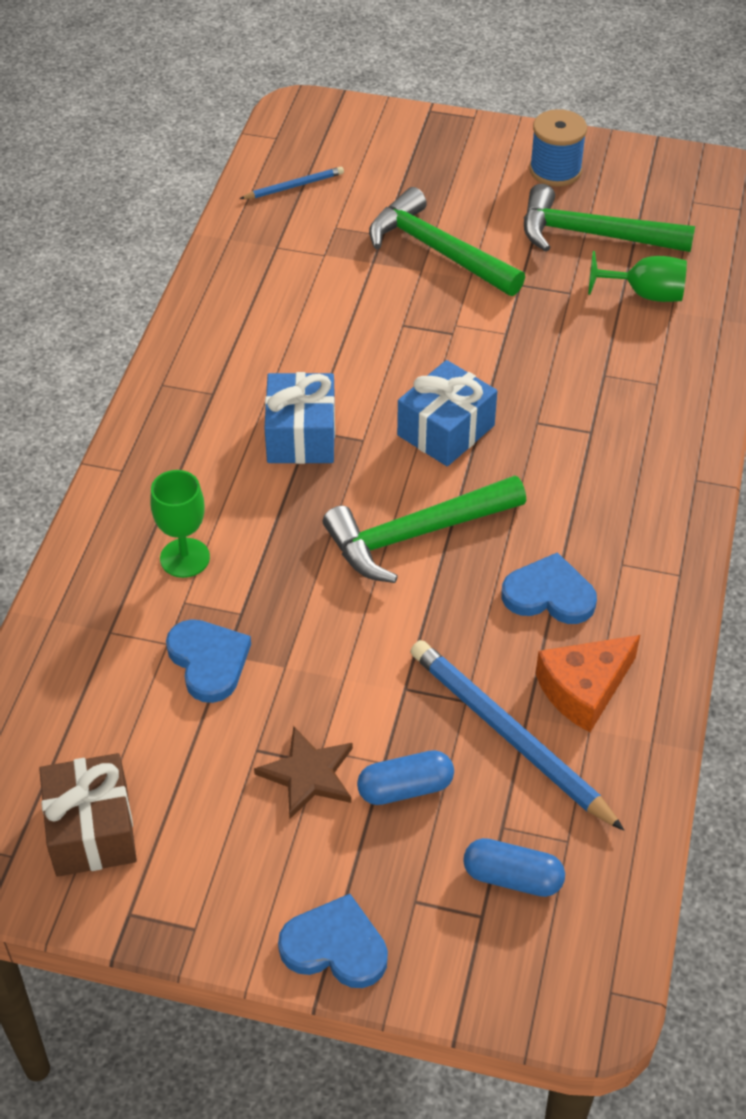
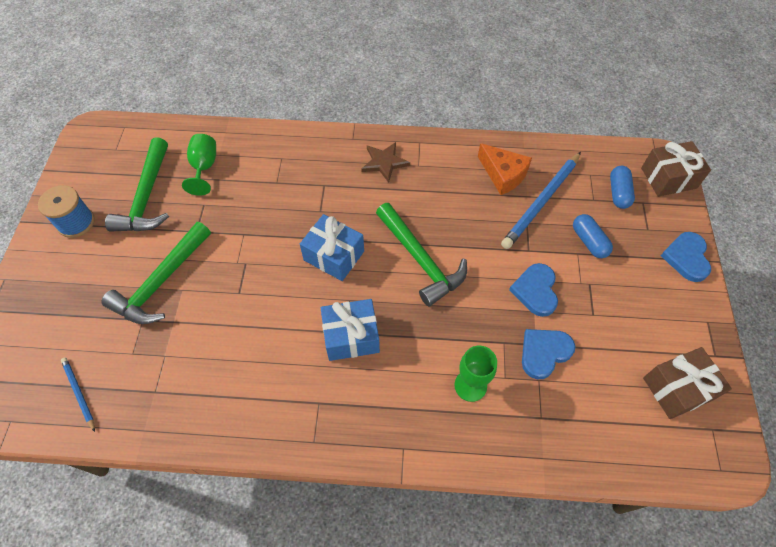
camera: 100 degrees left, 10 degrees up
(308, 775) = (598, 286): brown star -> brown star (384, 162)
(539, 991) = (668, 178): none -> brown gift
(549, 594) = (447, 194): blue heart -> blue heart (535, 291)

